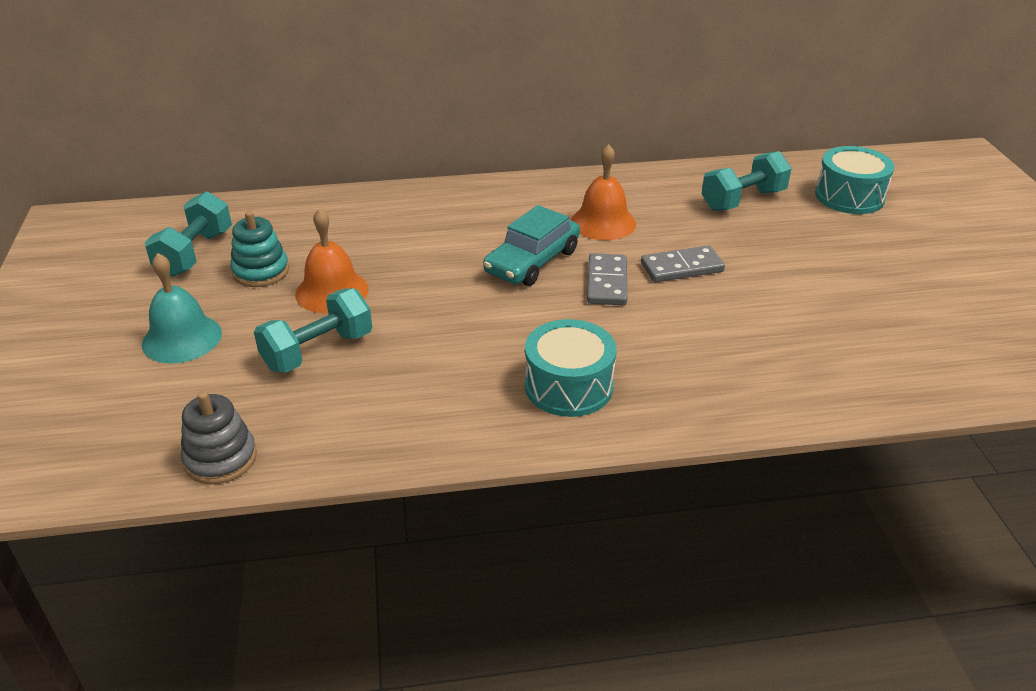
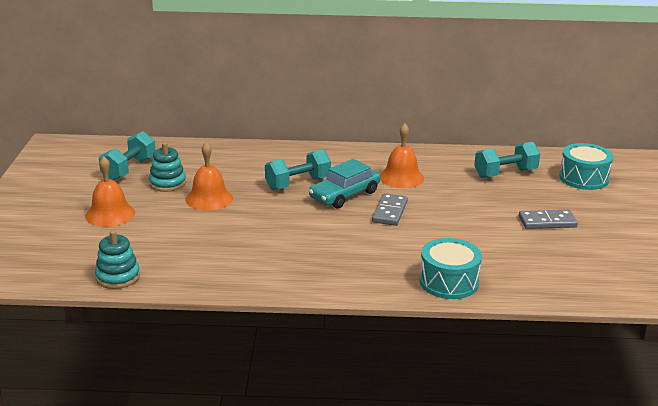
camera: 10 degrees right, 10 degrees down
(182, 338) = (110, 214): turquoise bell -> orange bell
(220, 459) = (118, 277): grey stacking toy -> turquoise stacking toy
(318, 351) = (191, 229): turquoise dumbbell -> turquoise dumbbell (298, 183)
(568, 386) = (342, 265): turquoise drum -> turquoise drum (449, 282)
(682, 267) = (444, 208): grey domino -> grey domino (547, 222)

